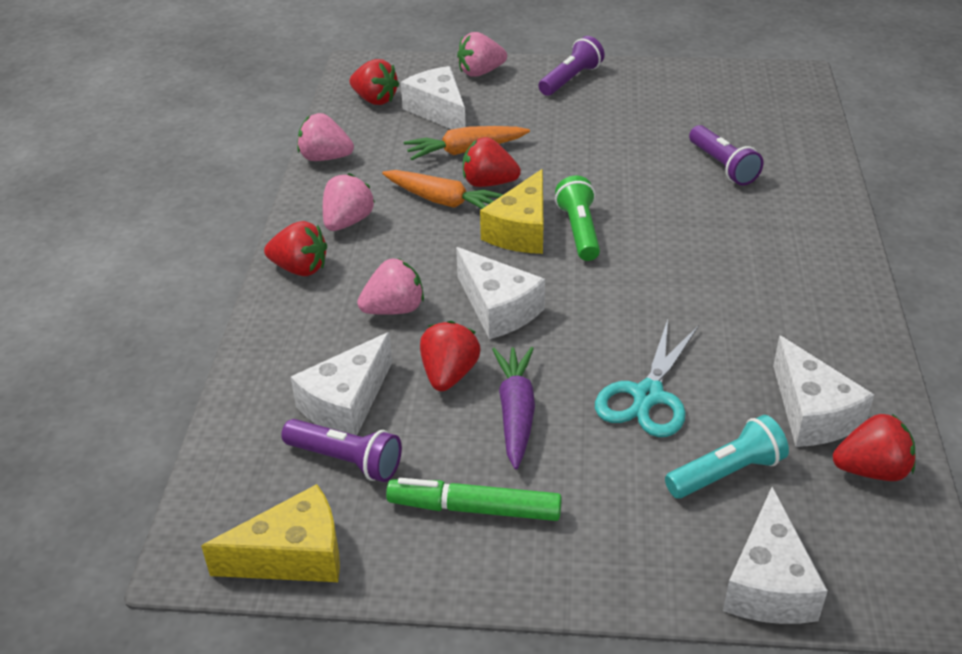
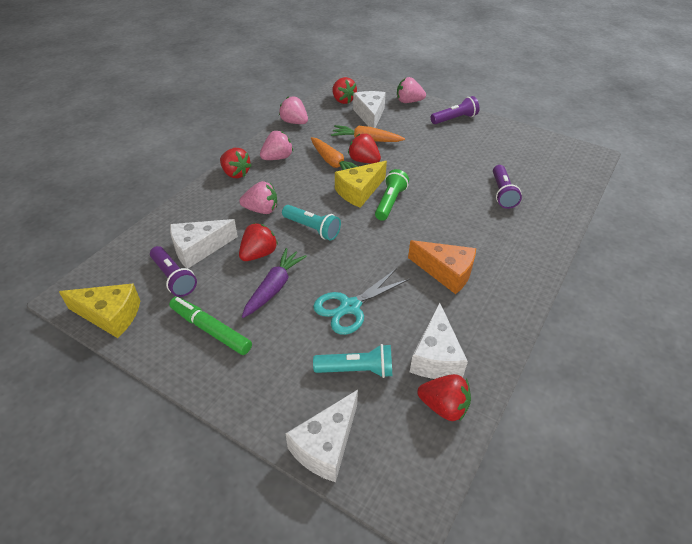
camera: 25 degrees right, 5 degrees up
(498, 308) = (312, 228): white cheese -> turquoise flashlight
(736, 300) = (446, 272): none -> orange cheese

